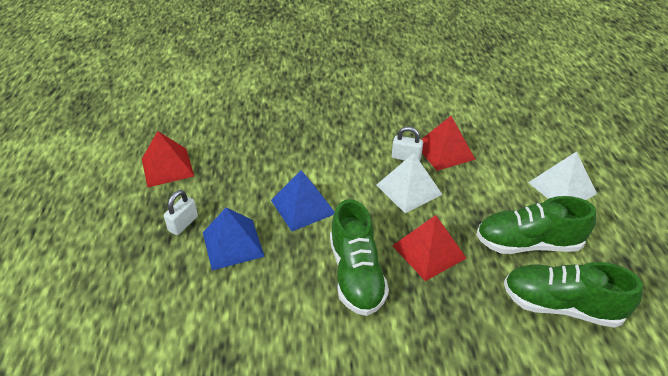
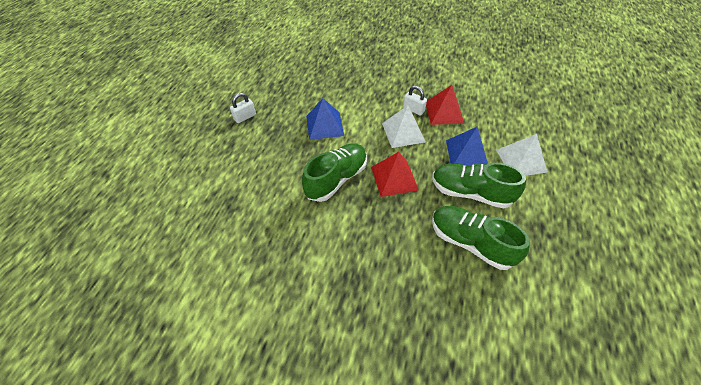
camera: 20 degrees right, 10 degrees up
(167, 167) = (253, 79): red pyramid -> none
(233, 244) = (268, 138): blue pyramid -> blue pyramid (467, 153)
(356, 274) = (336, 179): green shoe -> green shoe turned 150 degrees counterclockwise

